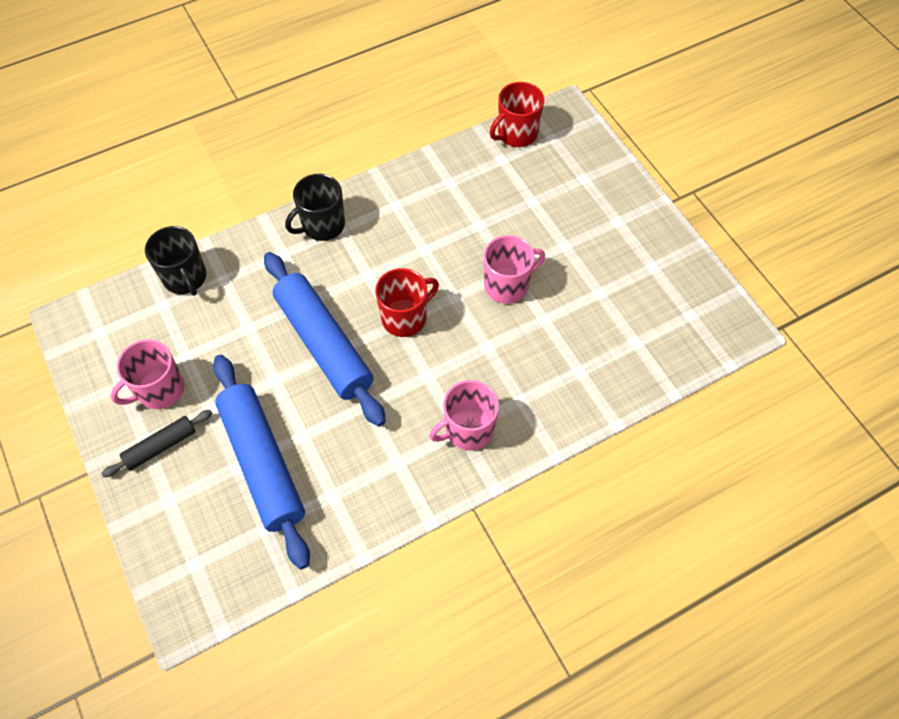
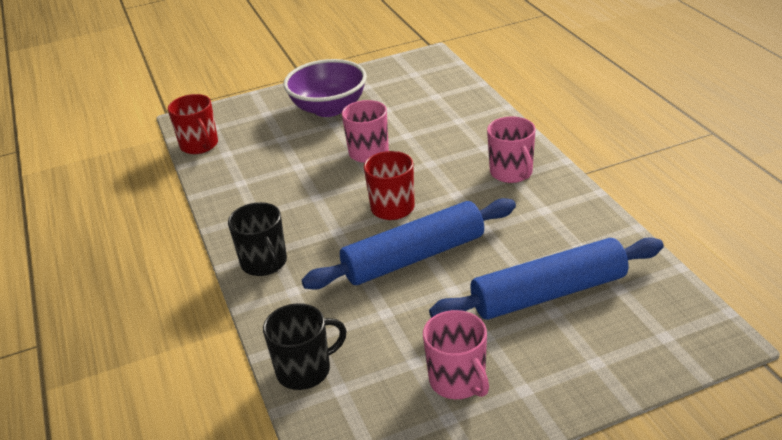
camera: 80 degrees left, 25 degrees down
(160, 446) = (531, 374): black rolling pin -> none
(598, 235) = (329, 108): none -> purple bowl

